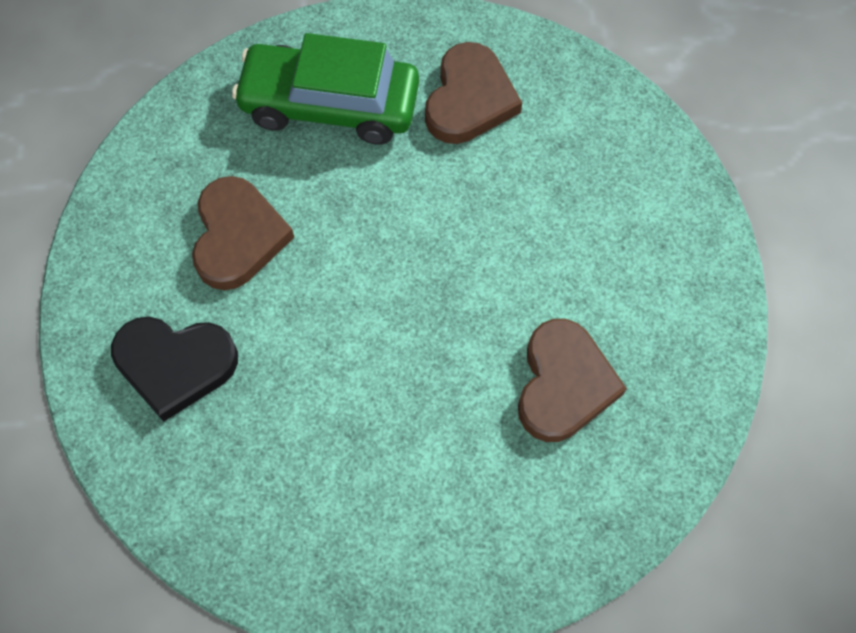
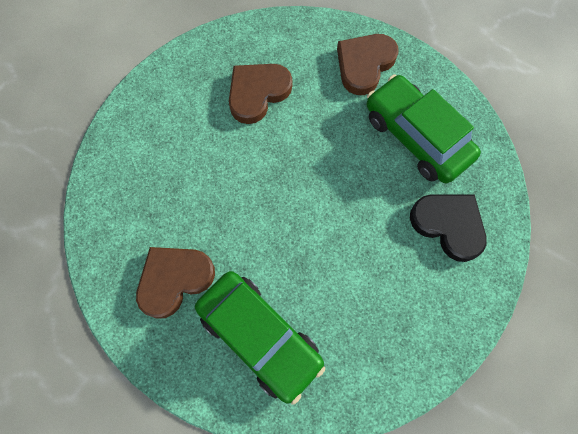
camera: 145 degrees left, 5 degrees up
(238, 236) = (371, 280): brown heart -> brown heart (364, 65)
(290, 467) = (416, 137): none -> green car

